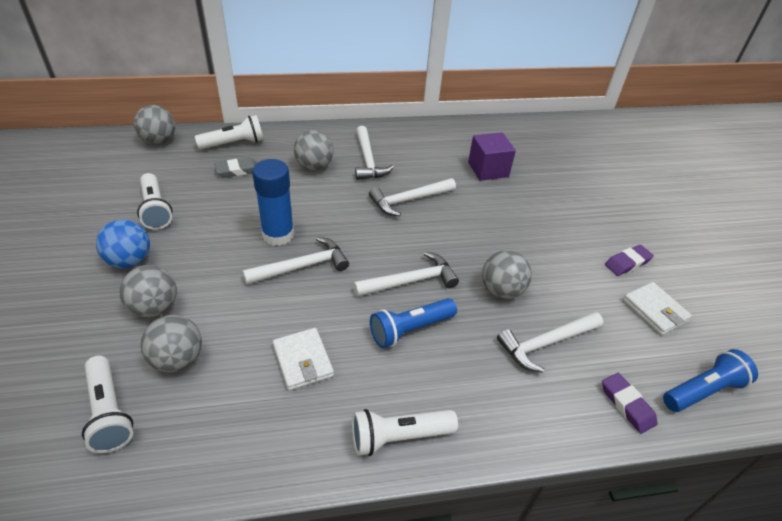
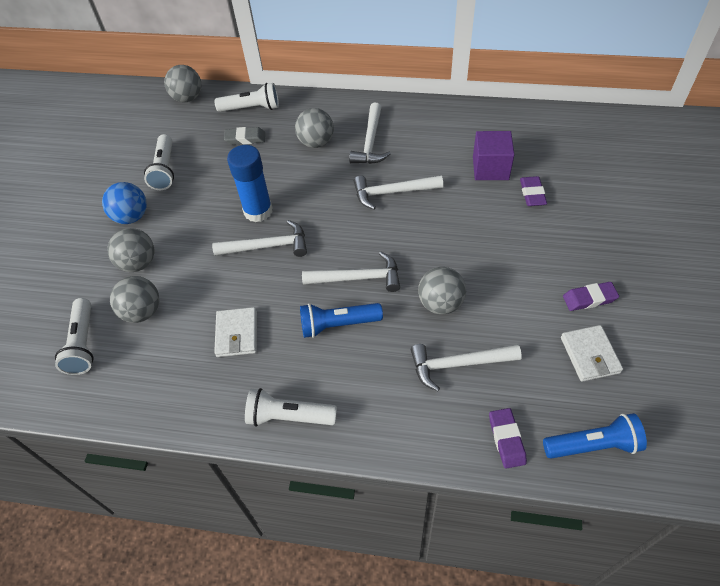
camera: 25 degrees right, 10 degrees up
(534, 185) = (532, 194): none -> purple eraser

